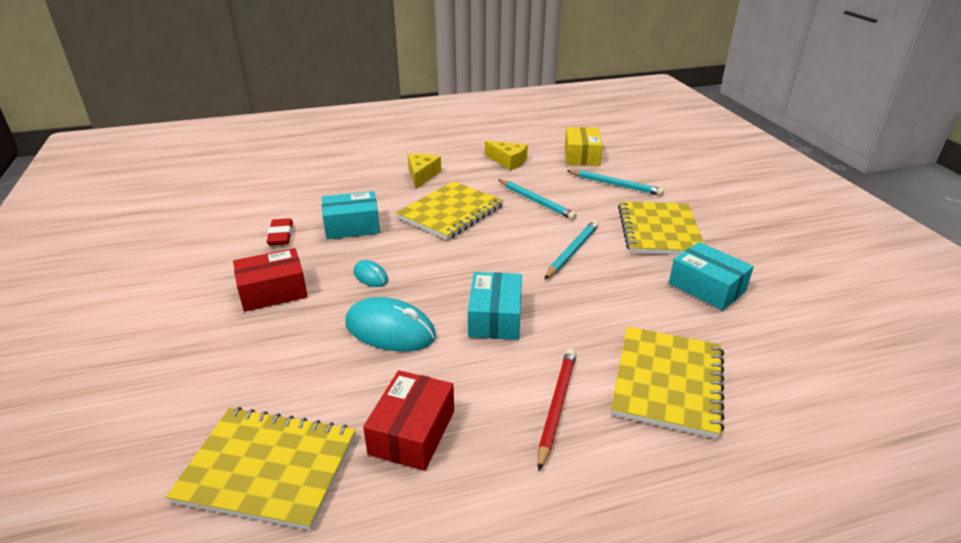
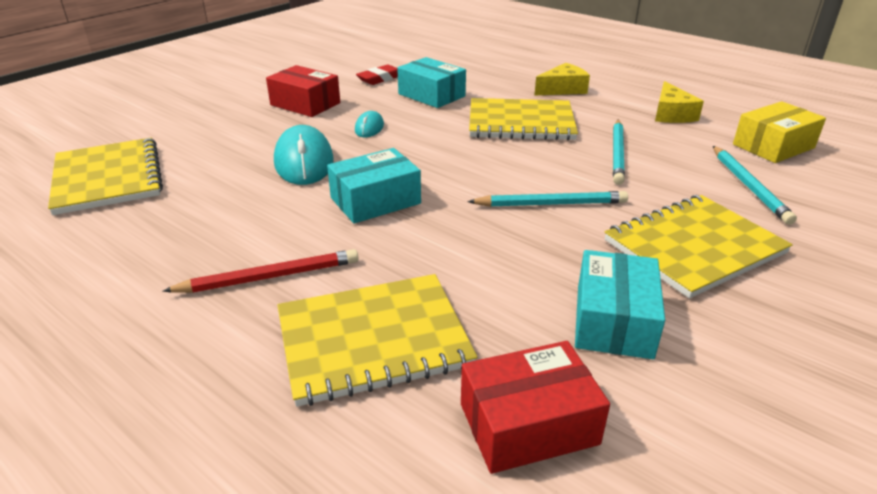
camera: 55 degrees right, 0 degrees up
(412, 432) = (181, 217): red box -> red box (528, 424)

